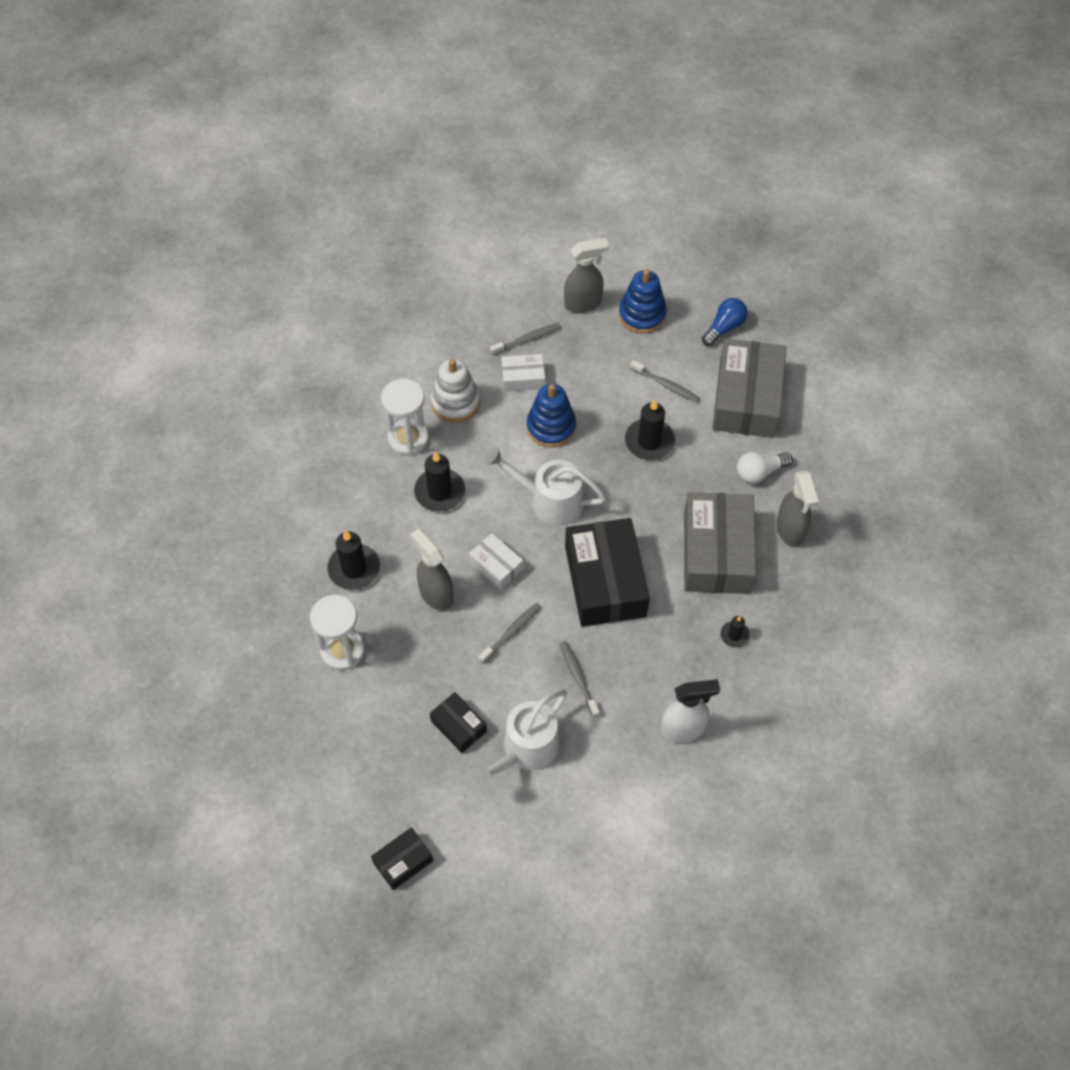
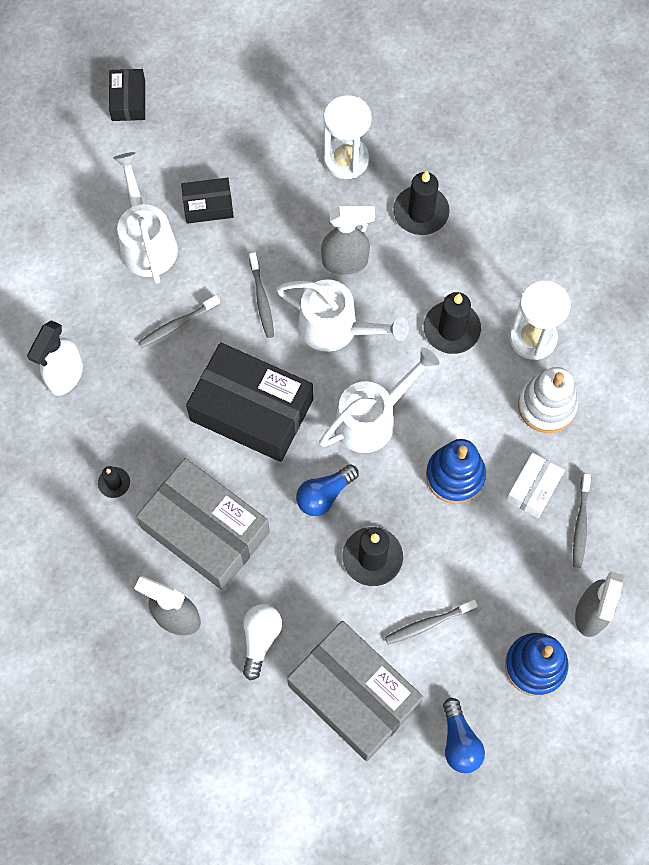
camera: 125 degrees right, 10 degrees up
(496, 566) = (337, 328): white box -> white watering can
(578, 678) = (177, 324): grey toothbrush -> grey toothbrush turned 135 degrees clockwise
(630, 496) = (324, 495): none -> blue light bulb

